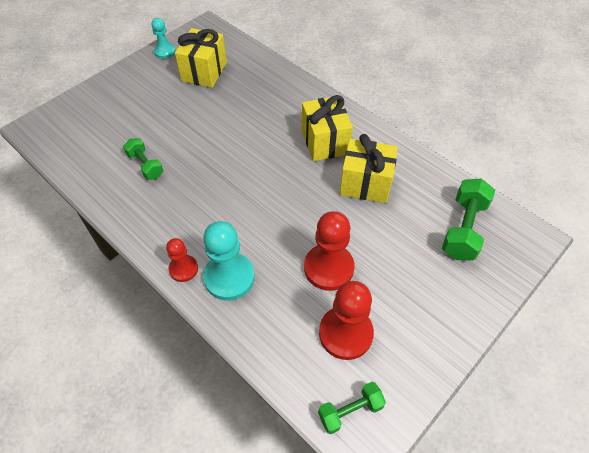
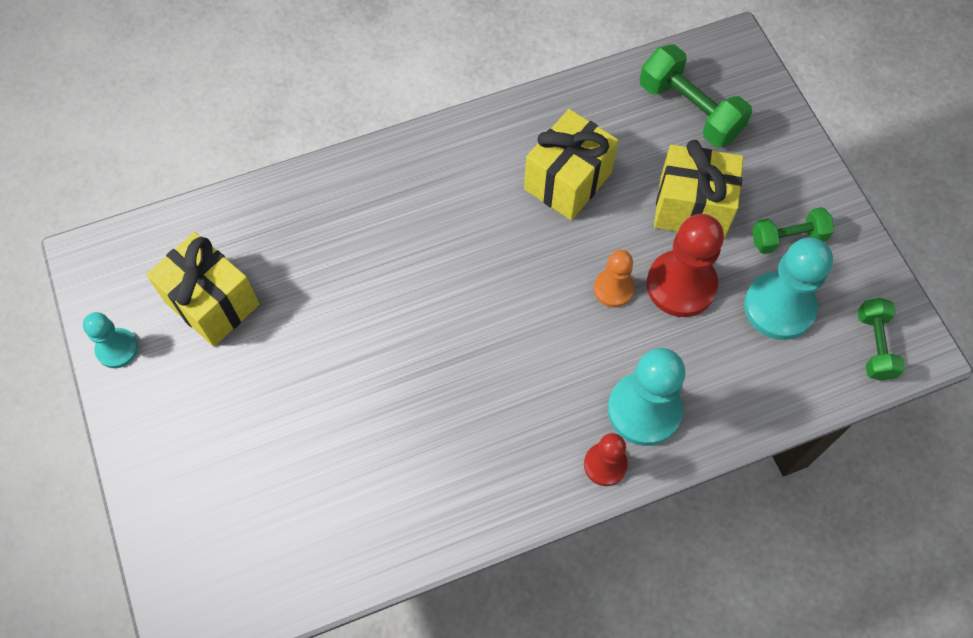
camera: 65 degrees left, 10 degrees up
(145, 165) = (382, 461): green dumbbell -> green dumbbell (788, 238)
(305, 232) = (613, 289): none -> orange pawn
(324, 142) = (466, 196): yellow gift -> yellow gift (692, 208)
(345, 333) = (779, 307): red pawn -> turquoise pawn

